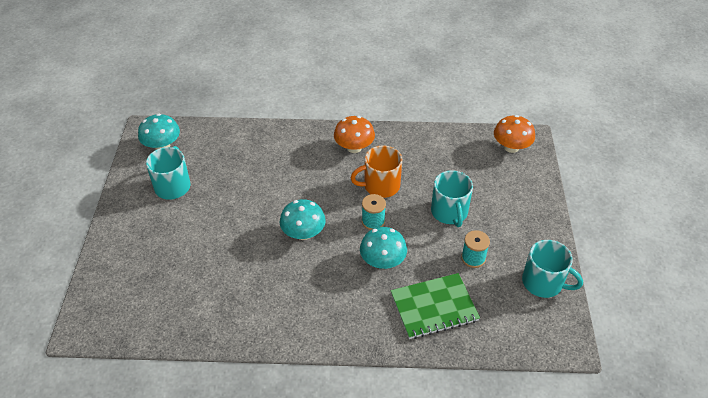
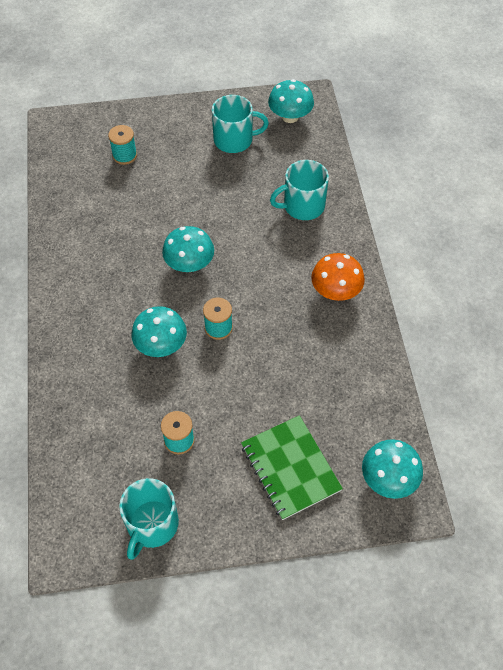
camera: 80 degrees right, 10 degrees up
(156, 269) = (125, 155): none -> turquoise spool
(380, 185) = (277, 328): orange mug -> none
(434, 307) = (103, 403): green notebook -> green notebook (290, 468)
(449, 212) = (249, 408): turquoise mug -> turquoise mug (302, 206)
(511, 147) = (388, 479): orange mushroom -> turquoise mushroom

